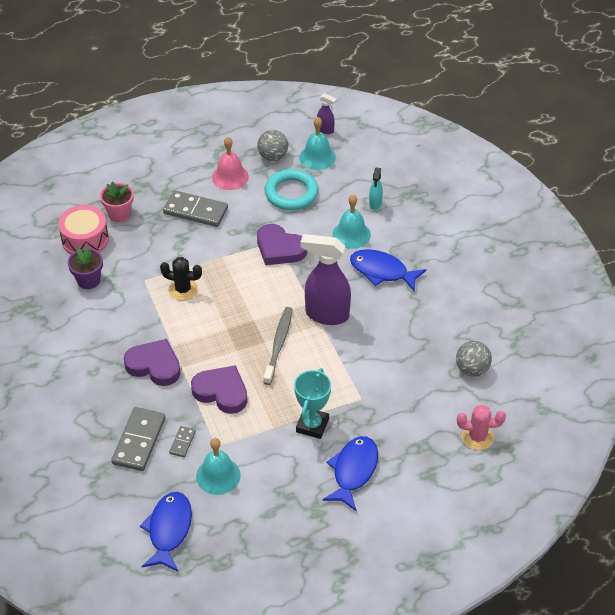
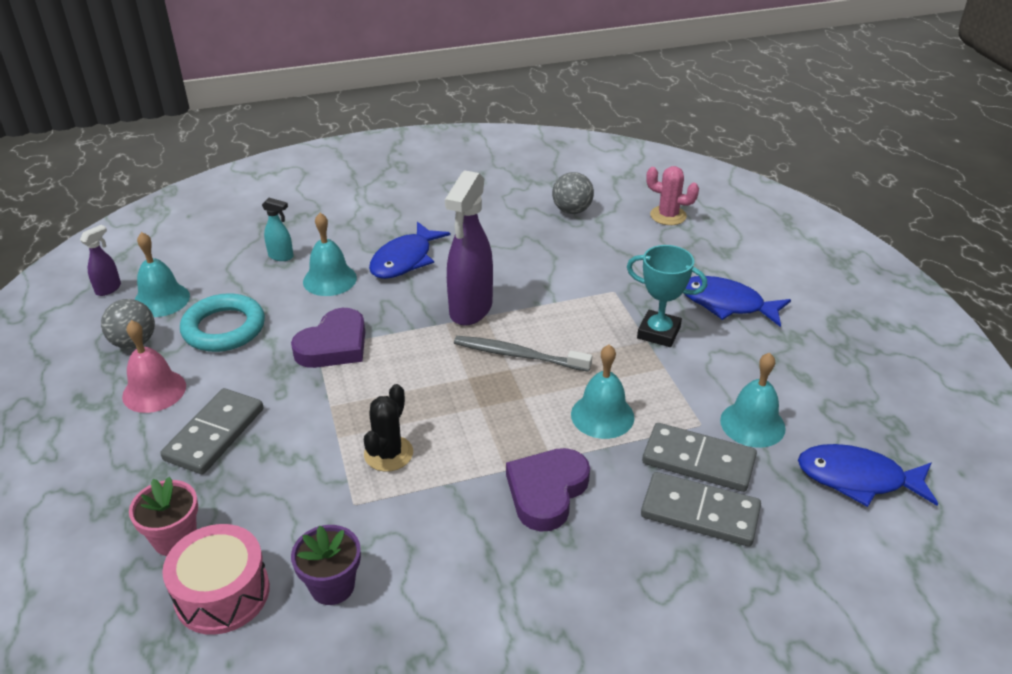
camera: 85 degrees left, 10 degrees down
(182, 442) = (698, 461): grey domino -> grey domino, size x2.05
(221, 392) = (602, 415): purple heart -> turquoise bell
(477, 437) = (668, 216): pink cactus -> pink cactus turned 75 degrees counterclockwise

